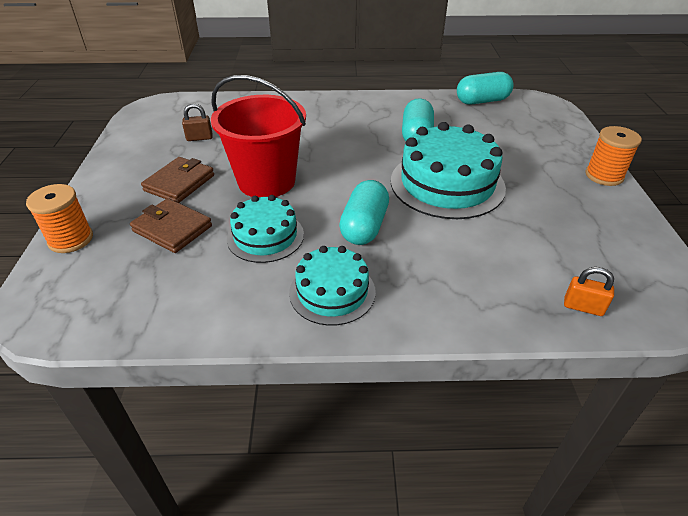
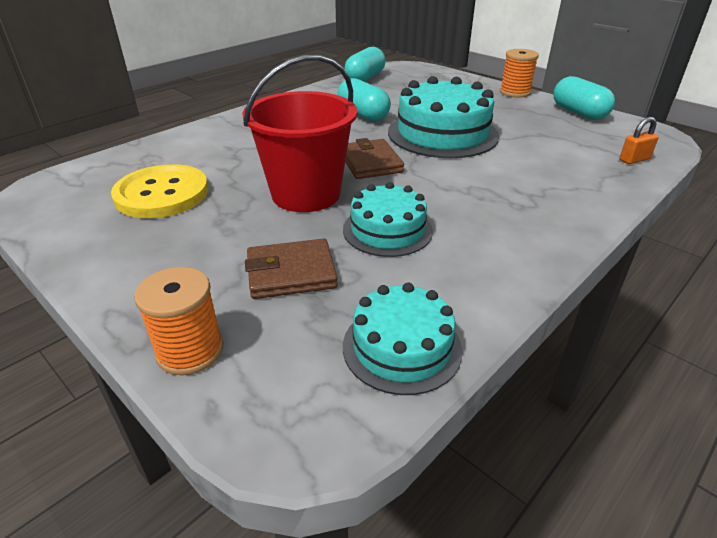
camera: 45 degrees left, 5 degrees down
(179, 183) = (219, 237): brown wallet -> brown wallet (370, 163)
(199, 138) = (162, 194): brown padlock -> yellow button
(332, 292) = (508, 234): turquoise cake -> turquoise cake (401, 347)
(364, 226) = (444, 184): turquoise capsule -> turquoise capsule (579, 113)

